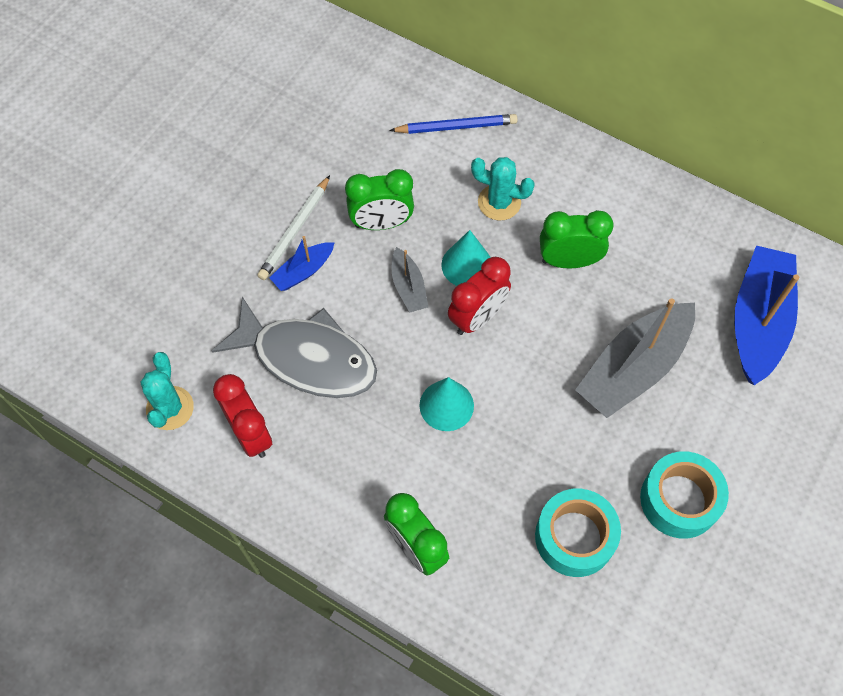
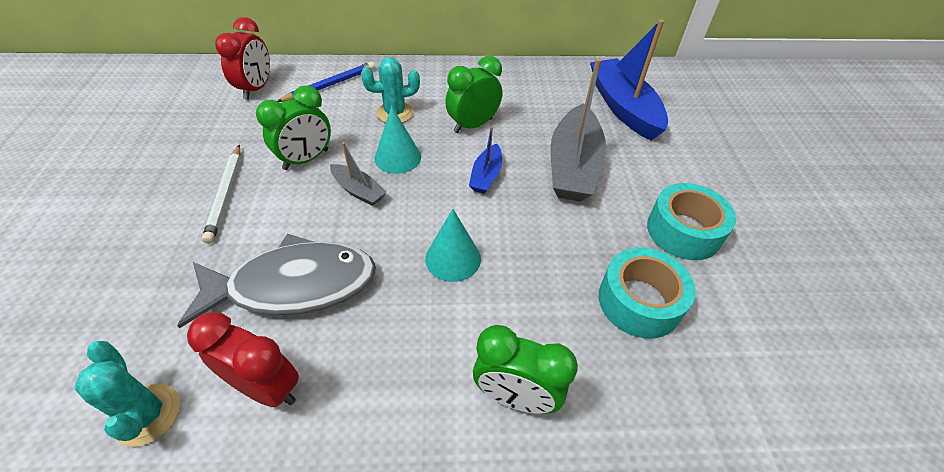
camera: 35 degrees left, 15 degrees down
(303, 271) = (251, 220): blue boat -> blue boat (486, 176)
(477, 317) = (432, 186): red clock -> red clock (256, 89)

